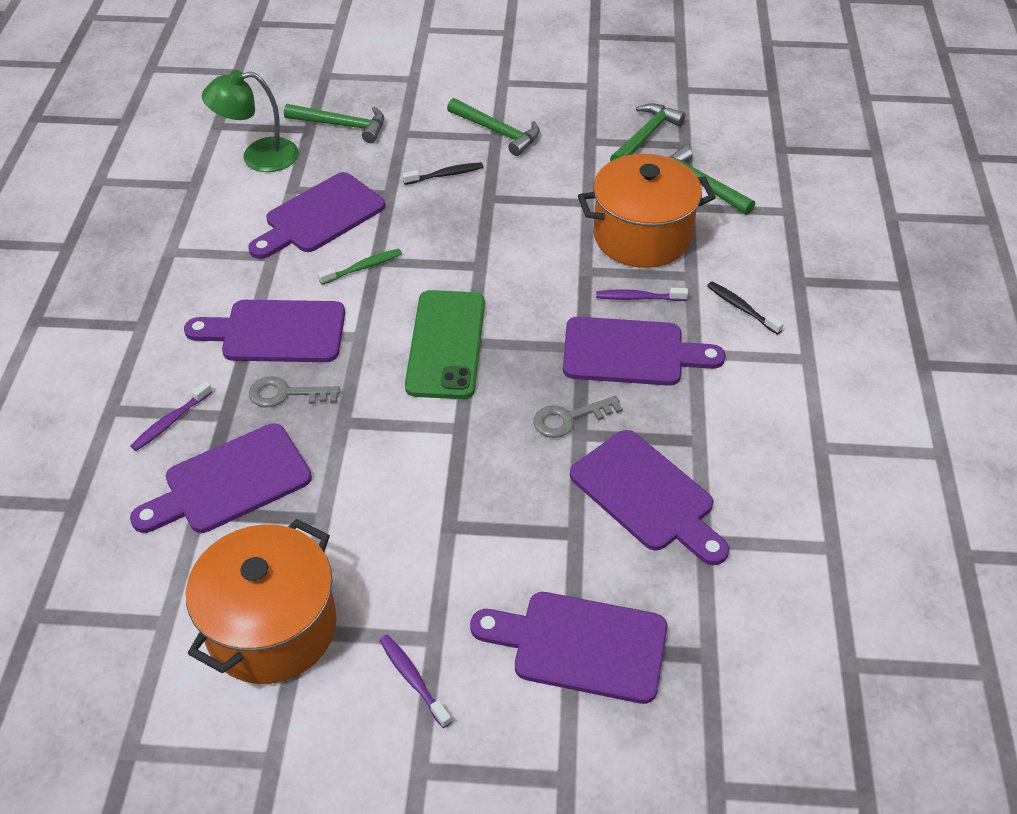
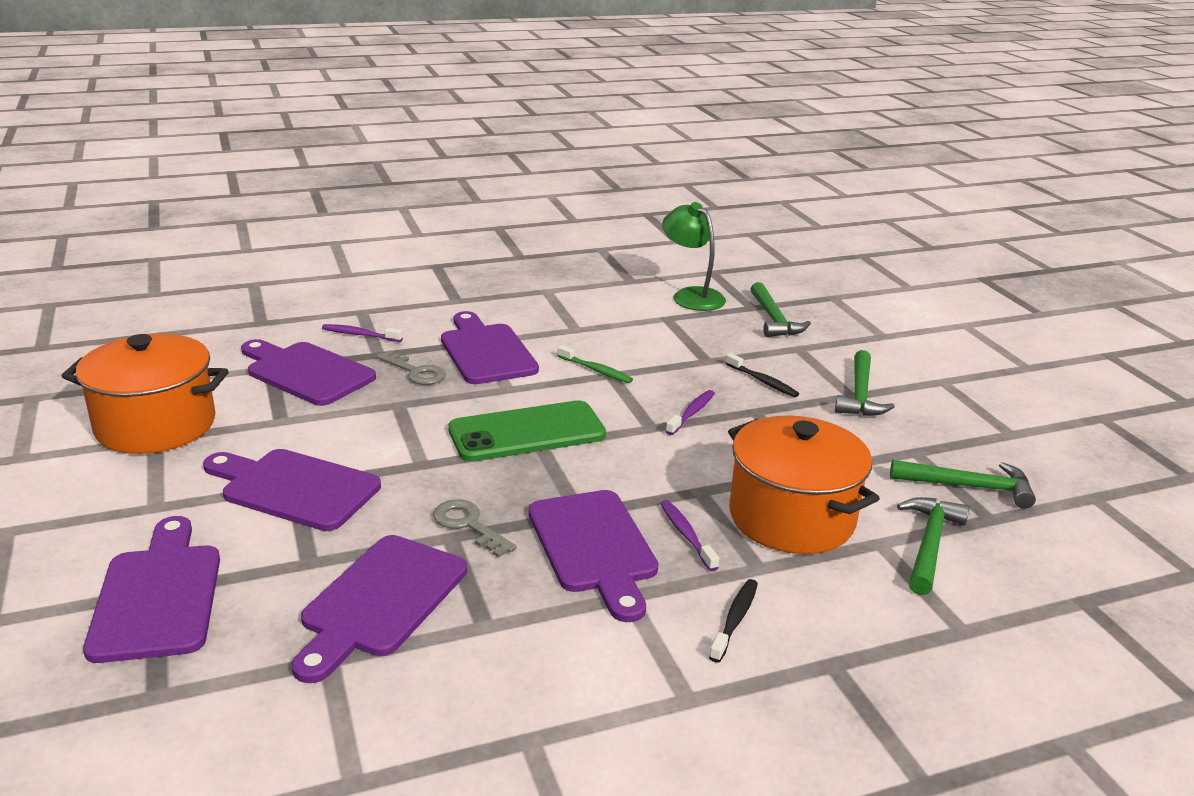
camera: 65 degrees right, 20 degrees down
(285, 394) = (416, 372): grey key -> grey key turned 150 degrees clockwise
(320, 216) = (643, 337): purple cutting board -> purple cutting board (294, 488)
(413, 679) = (107, 505): purple toothbrush -> purple toothbrush (692, 413)

